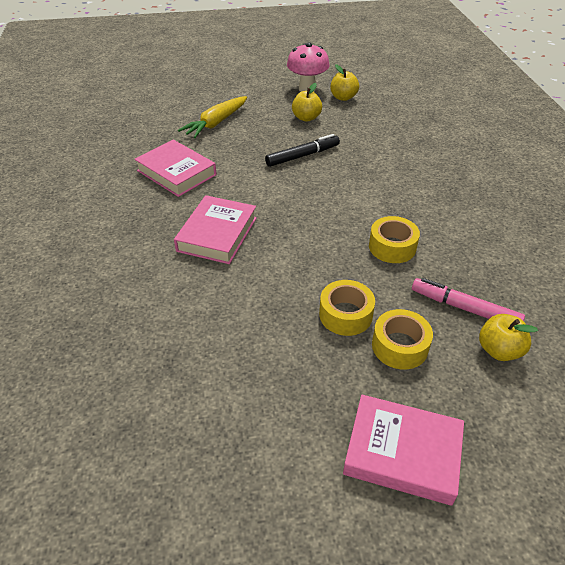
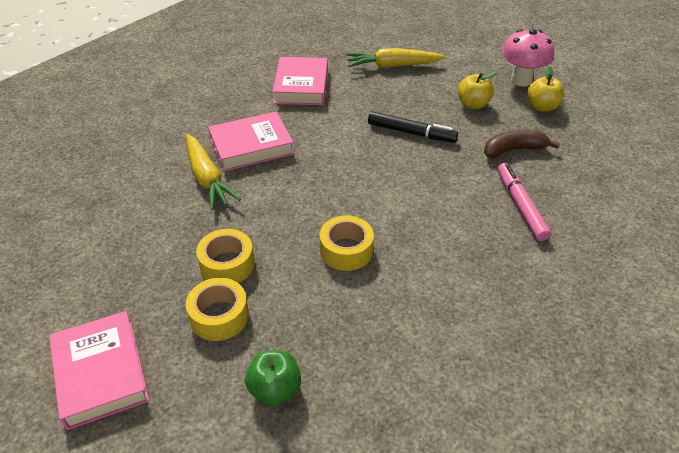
camera: 50 degrees right, 0 degrees up
(226, 277) = (207, 178): none -> yellow carrot
(371, 129) = (513, 150): none -> brown banana
(465, 308) = (310, 339): pink marker -> pink marker (520, 206)
(499, 350) = (275, 389): yellow apple -> green apple

